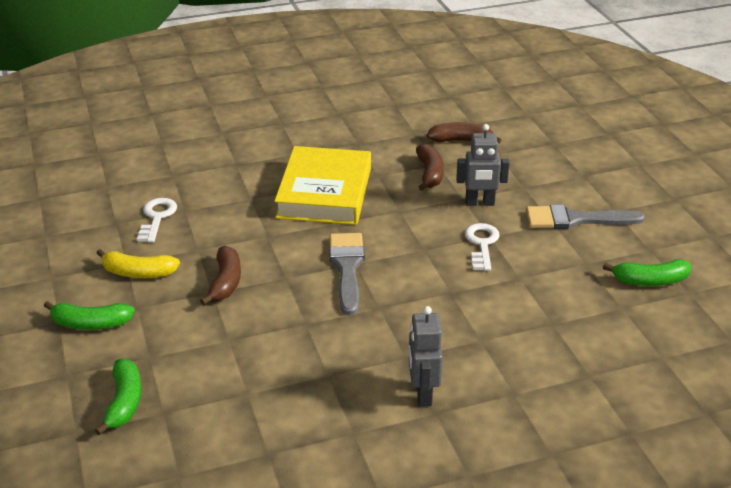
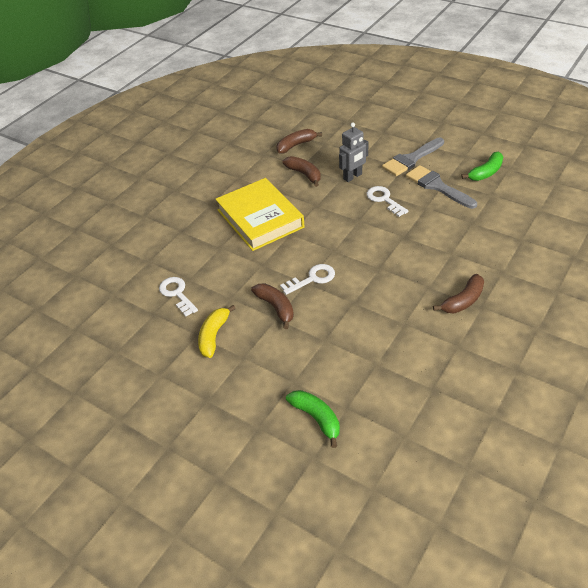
camera: 35 degrees left, 10 degrees up
(90, 324) = (228, 386): green banana -> none
(138, 273) = (214, 336): yellow banana -> yellow banana turned 135 degrees clockwise
(296, 277) = (312, 279): none -> white key
(347, 268) = (333, 256): grey brush -> grey brush (437, 186)
(422, 394) = (463, 301): grey robot -> brown banana

